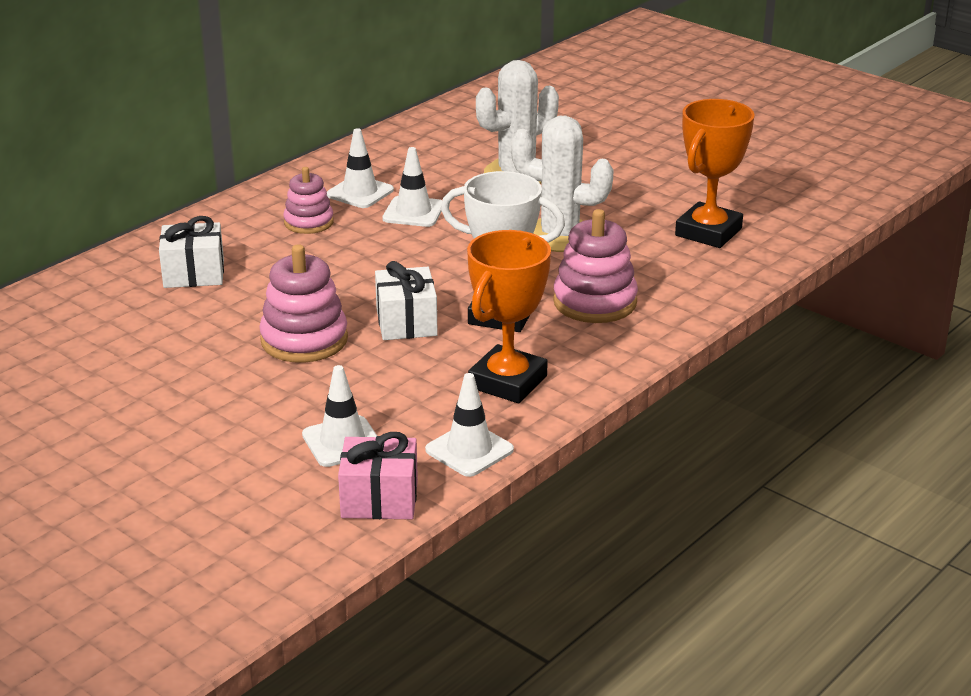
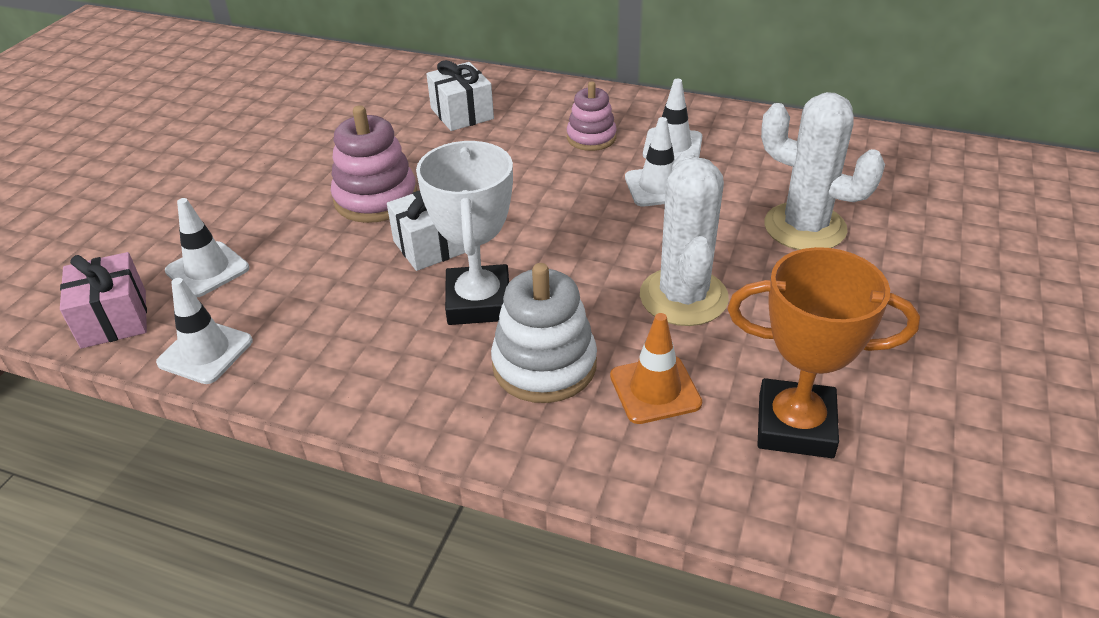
camera: 70 degrees right, 10 degrees up
(508, 382) = (343, 343): orange trophy -> none
(595, 302) = (544, 365): pink stacking toy -> white stacking toy
(647, 268) = (655, 390): none -> orange traffic cone

